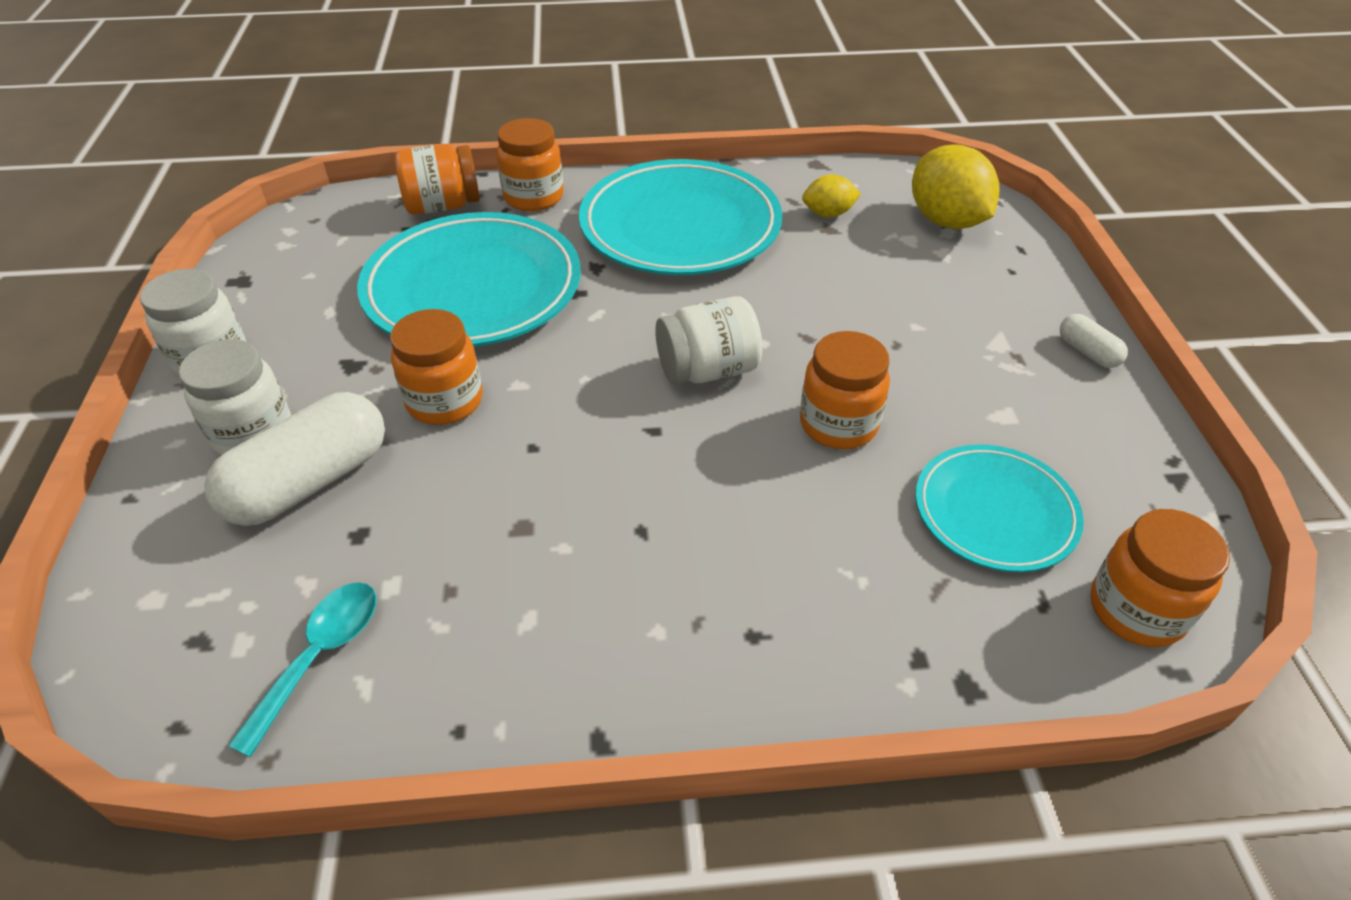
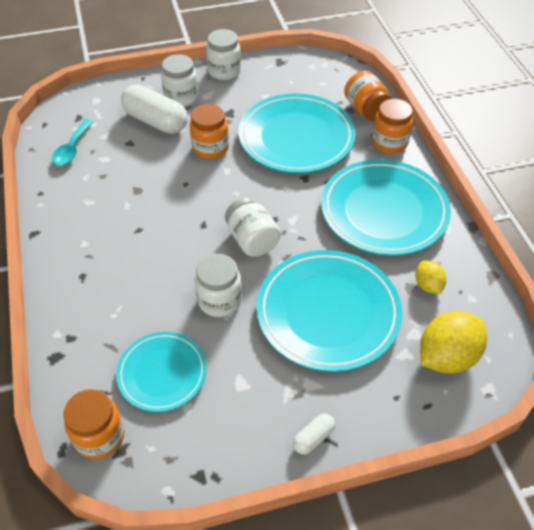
camera: 80 degrees right, 5 degrees up
(320, 655) = (72, 149): turquoise spoon -> turquoise spoon turned 90 degrees clockwise
(838, 424) = (219, 300): orange jar -> white jar
(871, 308) = (328, 313): none -> turquoise plate

